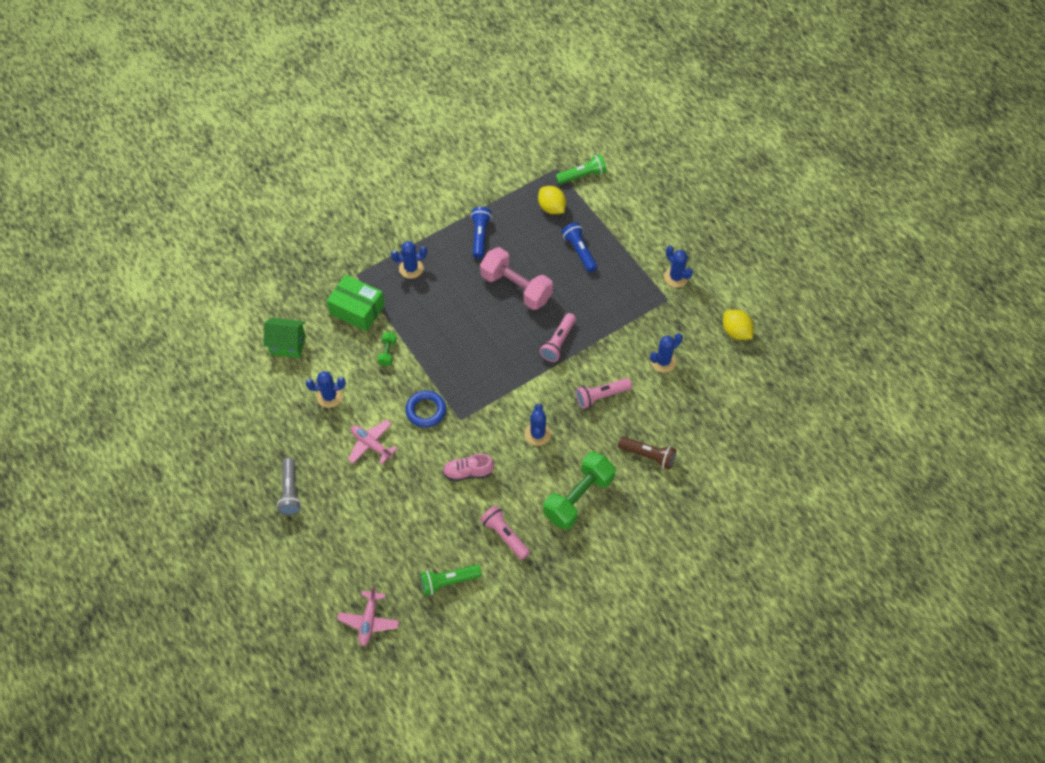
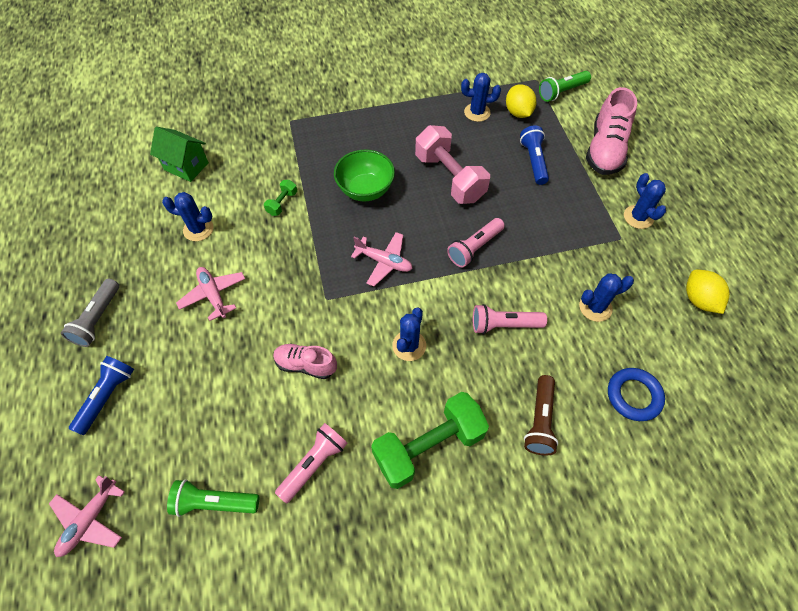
camera: 20 degrees right, 0 degrees up
(357, 309) = (273, 153): green box -> none
(411, 268) = (347, 130): blue cactus -> blue cactus (477, 112)
(426, 411) = (292, 277): blue ring -> blue ring (633, 396)
(451, 320) = (365, 190): none -> green bowl
(480, 236) = (432, 119): blue flashlight -> blue flashlight (107, 397)
(492, 376) = (384, 262): none -> pink plane
(505, 535) = (314, 464): pink flashlight -> pink flashlight turned 60 degrees clockwise
(582, 176) = (562, 92): green flashlight -> green flashlight turned 150 degrees clockwise
(634, 223) = (605, 150): none -> pink shoe
(648, 455) = (540, 420): brown flashlight -> brown flashlight turned 60 degrees clockwise

